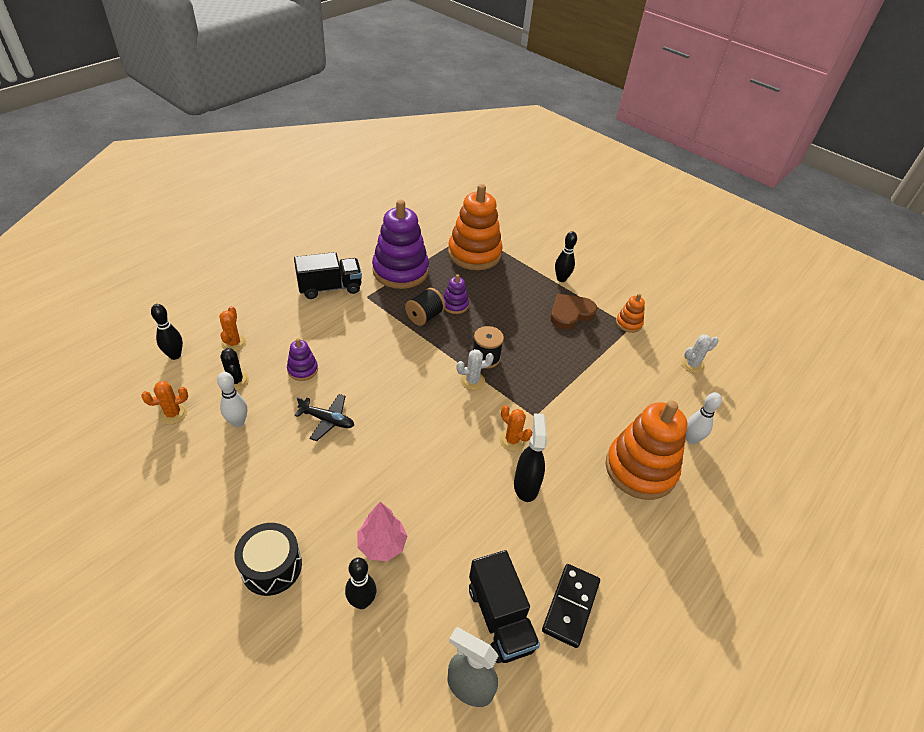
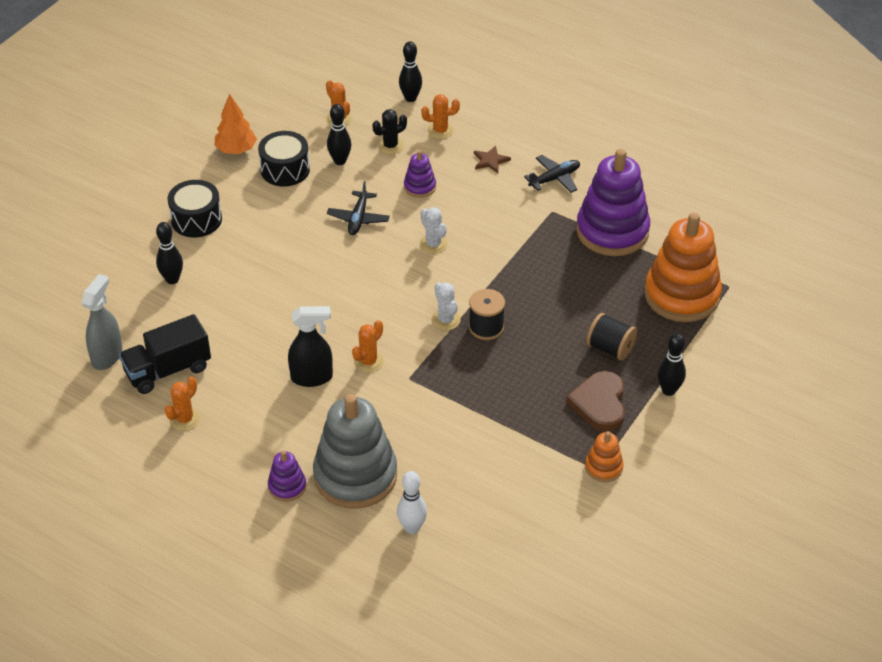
camera: 85 degrees right, 0 degrees up
(171, 513) = (236, 150): none -> orange tree
(228, 470) = (285, 169): none -> black drum
(238, 422) = (340, 161): white bowling pin -> black bowling pin
(290, 319) = (490, 161): none -> brown star
(330, 287) = (554, 179): black truck -> black plane
(382, 545) = (227, 282): pink tree -> none
(424, 316) = (537, 265): black spool -> black spool (610, 348)
(455, 305) = (568, 289): purple stacking toy -> purple stacking toy (287, 486)
(570, 313) = (599, 403): brown heart -> brown heart turned 135 degrees counterclockwise
(570, 606) = (184, 419): black domino -> orange cactus
(640, 469) = (355, 476): orange stacking toy -> grey stacking toy
(692, 365) = (545, 537): white cactus -> white cactus (433, 244)

